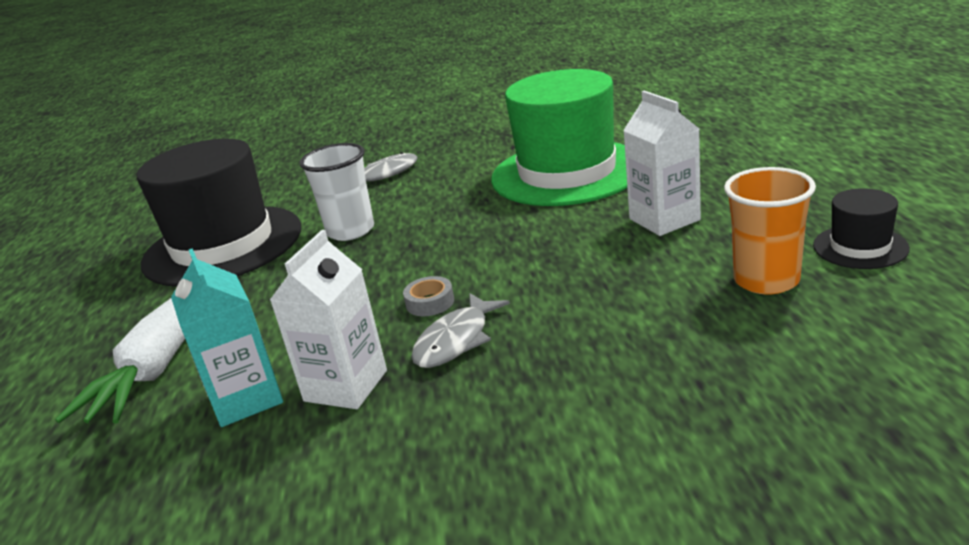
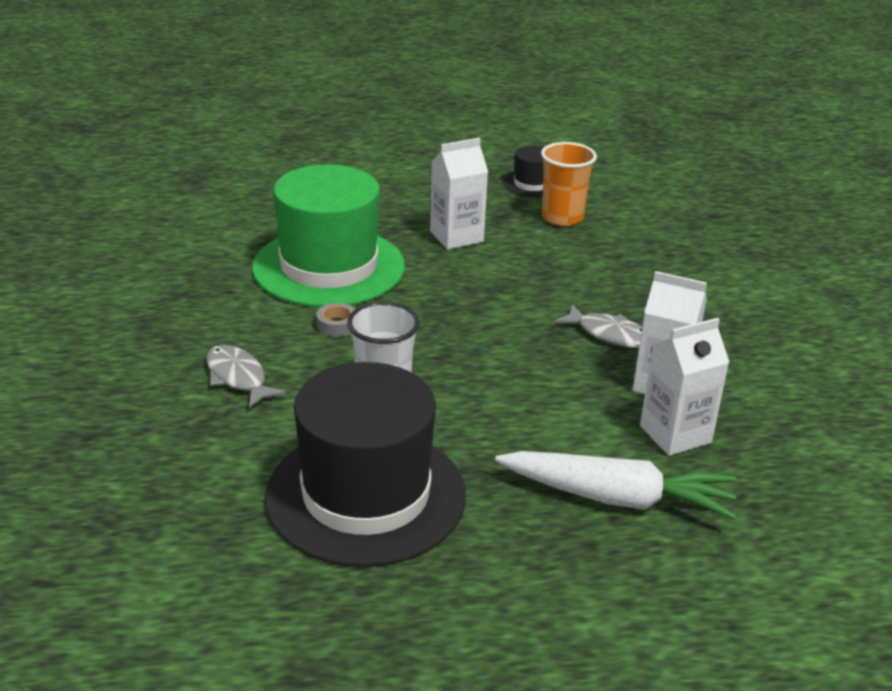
camera: 95 degrees left, 5 degrees up
(246, 399) = (675, 434): turquoise carton -> white carton
(430, 302) = (550, 346): grey tape -> grey tape (337, 325)

